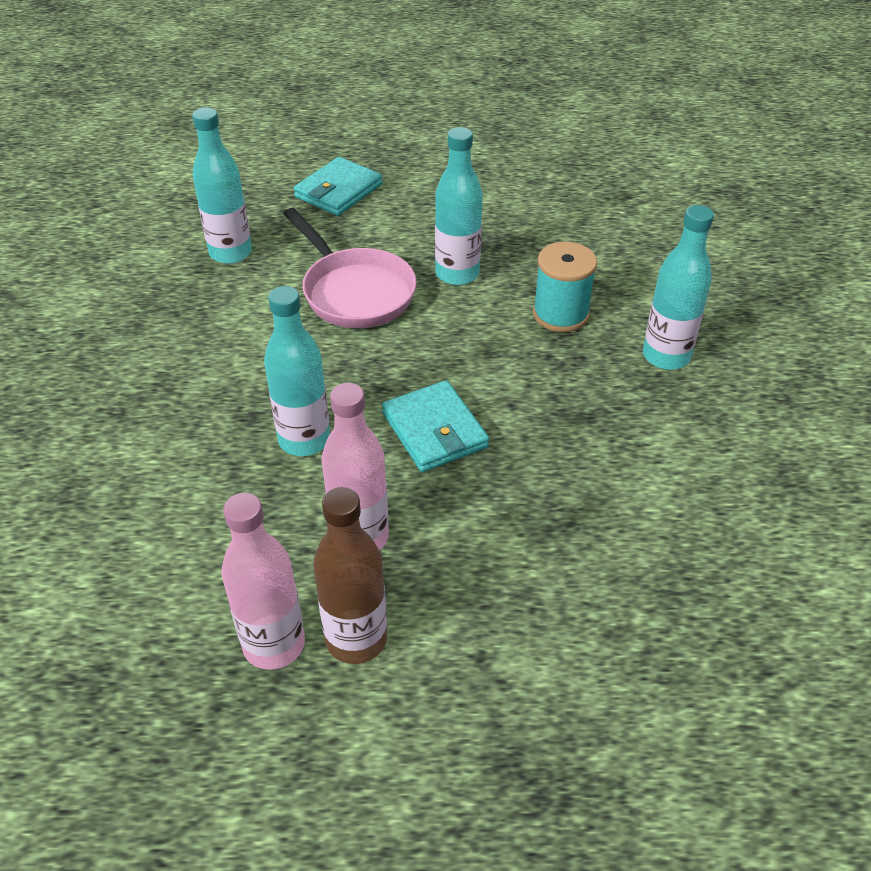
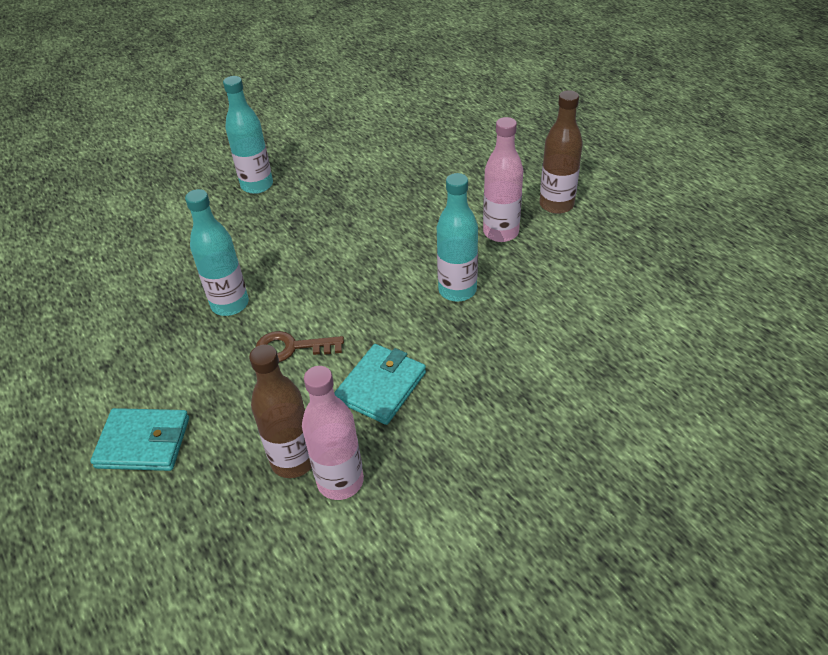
camera: 120 degrees left, 0 degrees up
(230, 253) = (293, 460): turquoise bottle -> brown bottle
(274, 644) = (589, 227): pink bottle -> pink bottle (340, 481)
(354, 292) = (291, 348): pink pan -> brown key
(434, 430) = (398, 243): turquoise wallet -> turquoise wallet (381, 386)
(560, 314) = (244, 238): turquoise spool -> none

